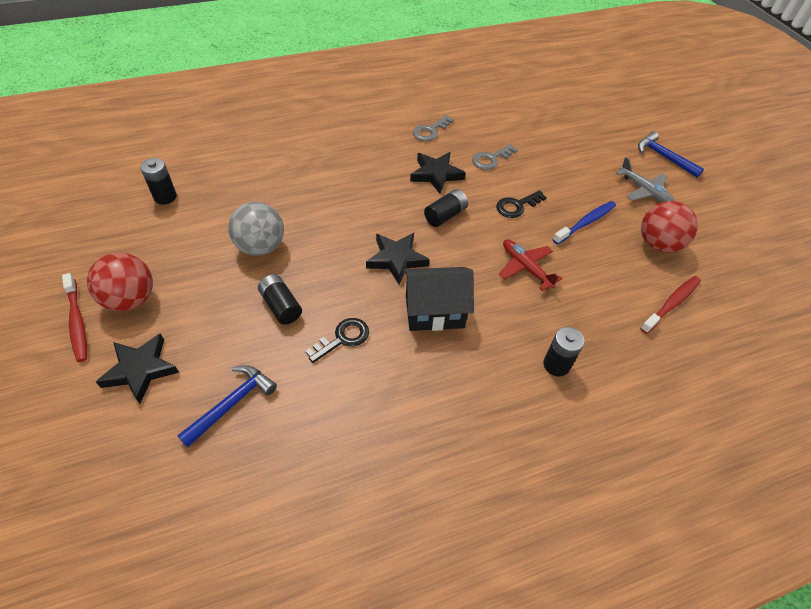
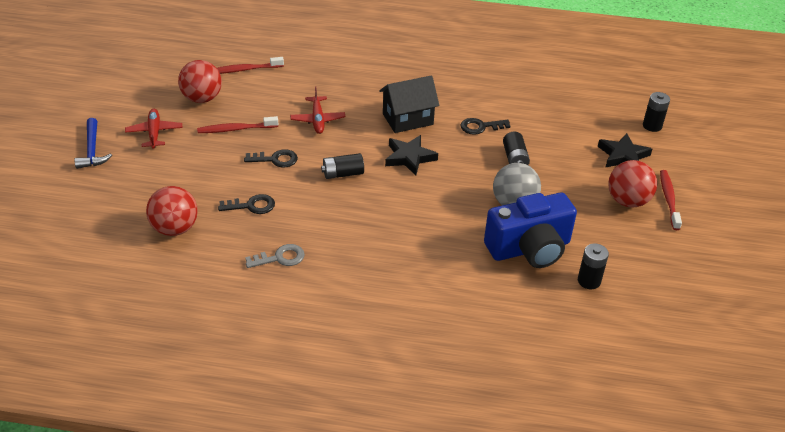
camera: 150 degrees left, 10 degrees down
(229, 207) = (529, 248): none -> blue camera
(232, 403) = (566, 121): blue hammer -> none
(434, 311) = (407, 119): black house -> black house turned 45 degrees counterclockwise
(436, 174) = (318, 210): black star -> none
(491, 159) = (251, 206): grey key -> black key
(524, 124) = (175, 229): none -> red ball
(556, 365) = (355, 71): black battery -> black battery (652, 126)
(585, 222) = (236, 129): blue toothbrush -> red toothbrush
(644, 190) = (154, 133): grey plane -> red plane

